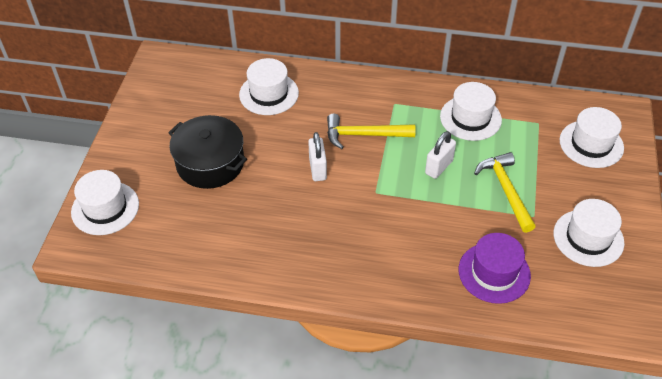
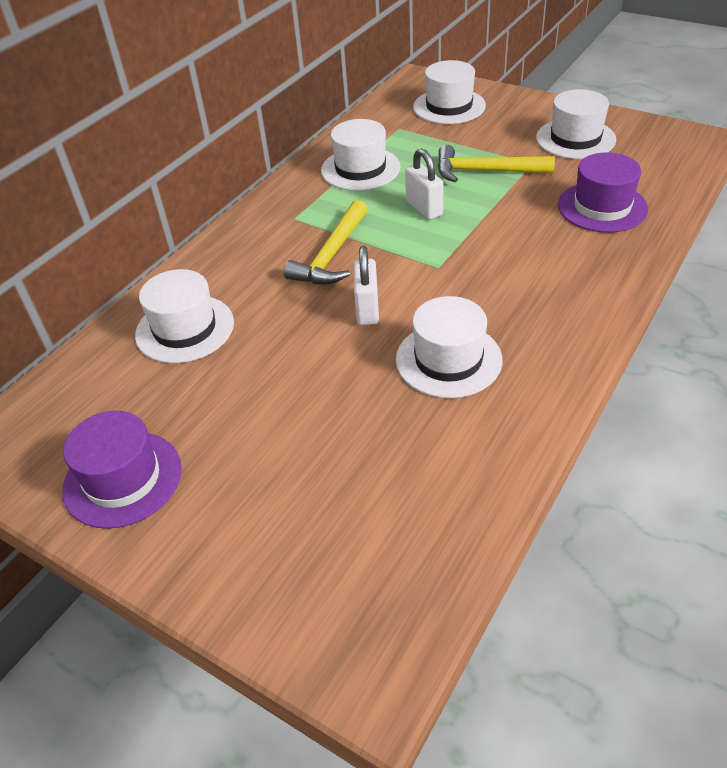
camera: 65 degrees left, 5 degrees down
(105, 208) = (303, 600): white hat -> white hat (448, 359)
(156, 115) = (122, 479): none -> purple hat
(210, 163) = (284, 425): black pot -> none
(317, 169) = (367, 309): white padlock -> white padlock turned 75 degrees clockwise

